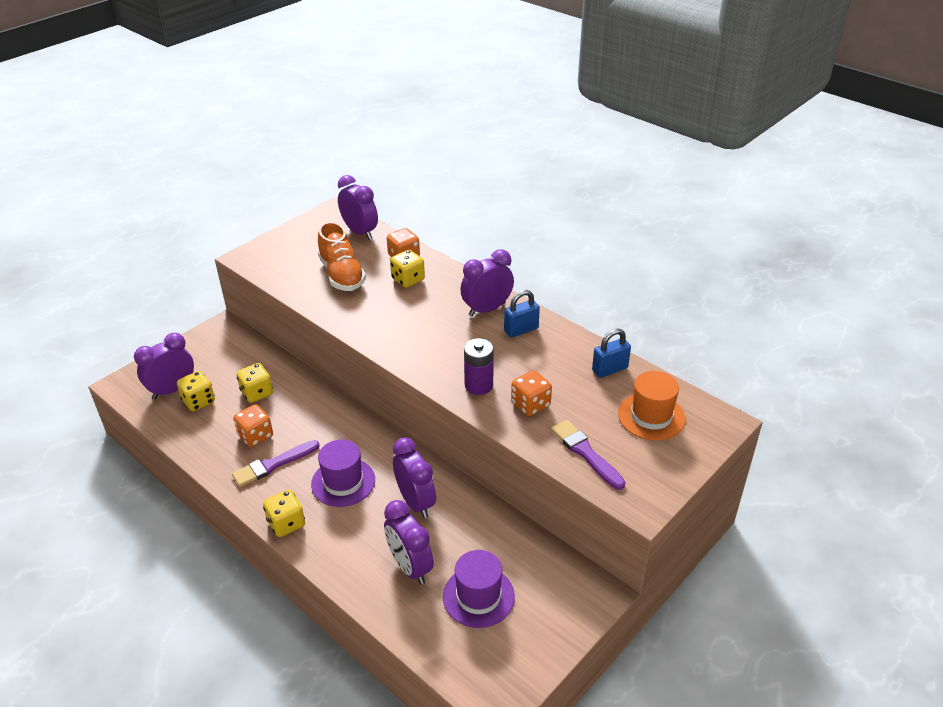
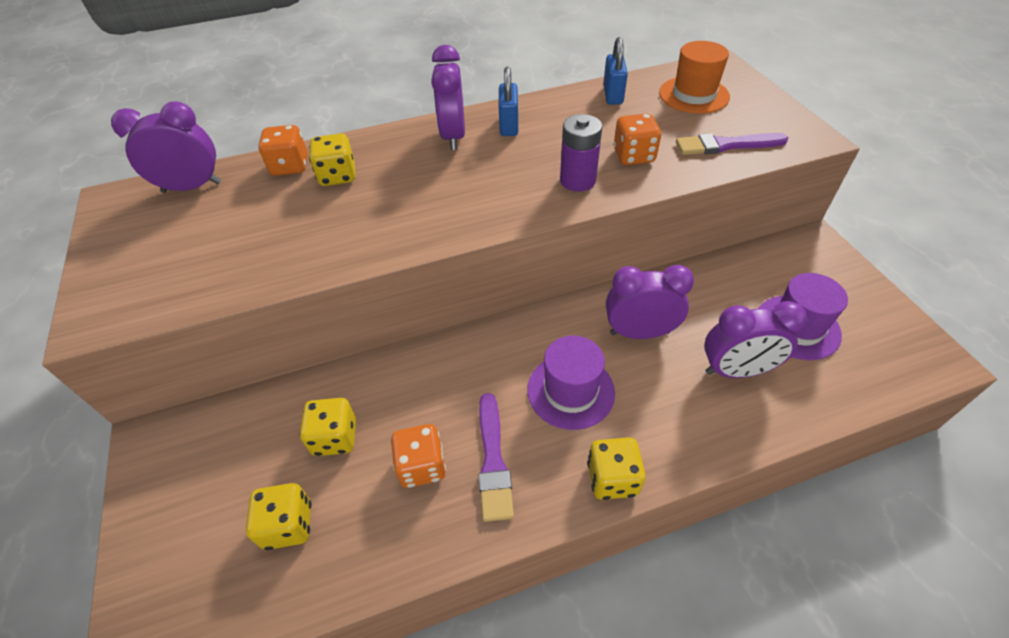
camera: 60 degrees left, 10 degrees up
(172, 390) = (227, 560): purple clock -> none
(342, 275) = (262, 229): orange shoe -> none

